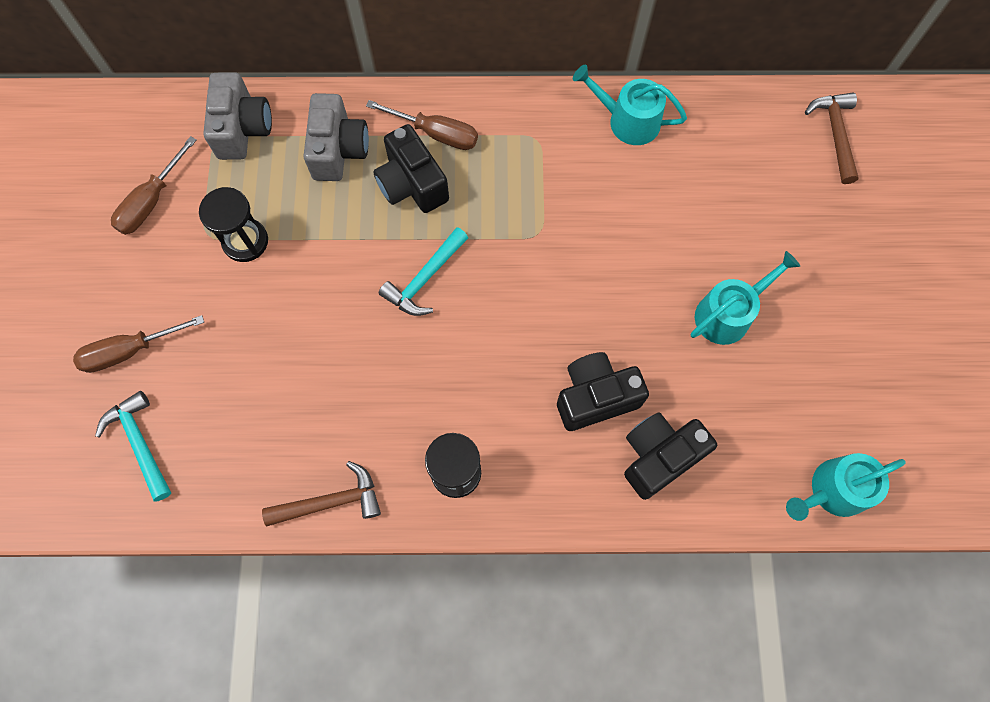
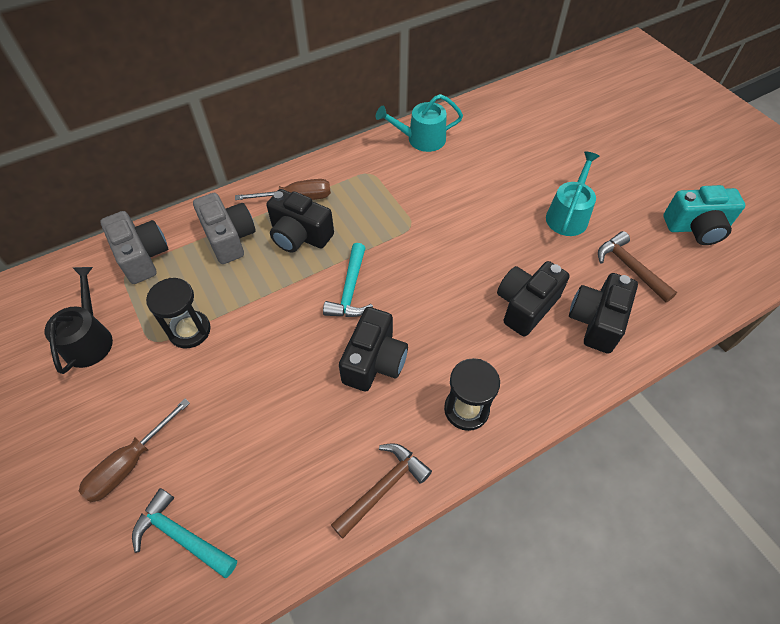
camera: 30 degrees left, 15 degrees down
(151, 201) = (89, 339): brown screwdriver -> black watering can
(400, 372) = (374, 361): none -> black camera
(833, 490) = (716, 284): turquoise watering can -> none
(835, 134) = (549, 97): brown hammer -> brown hammer (630, 267)
(872, 411) = (696, 228): none -> turquoise camera

